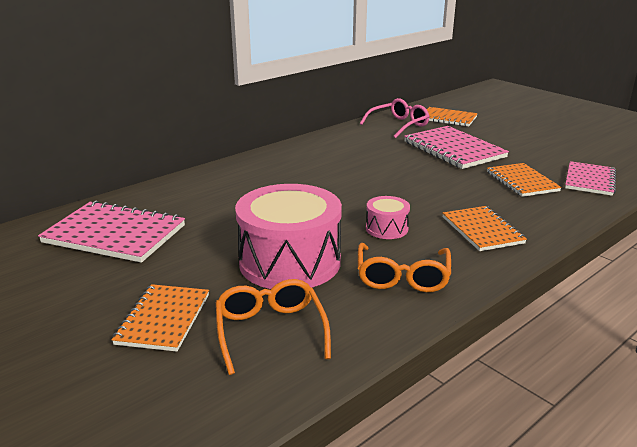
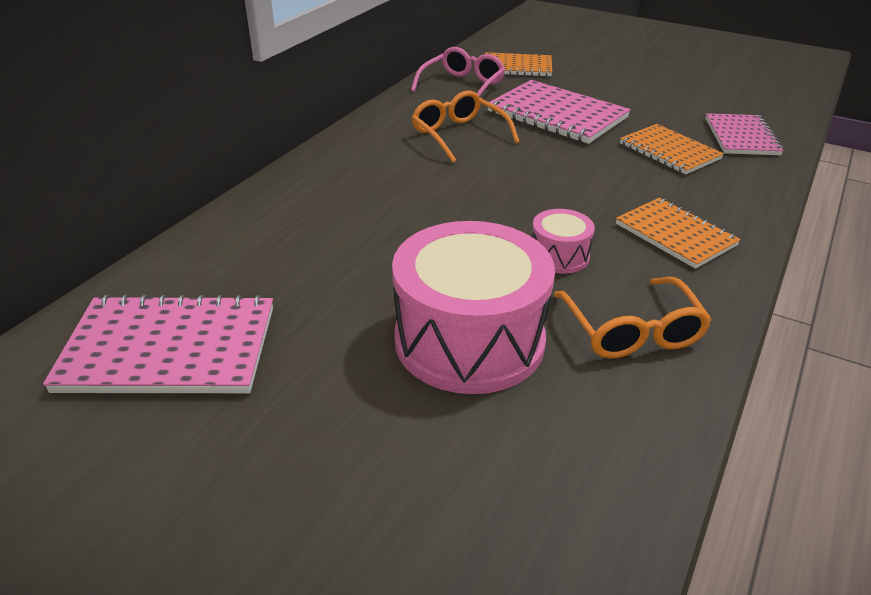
camera: 20 degrees left, 10 degrees up
(164, 319) = (353, 491): orange notebook -> none
(270, 331) = (523, 469): orange glasses -> orange glasses (458, 135)

